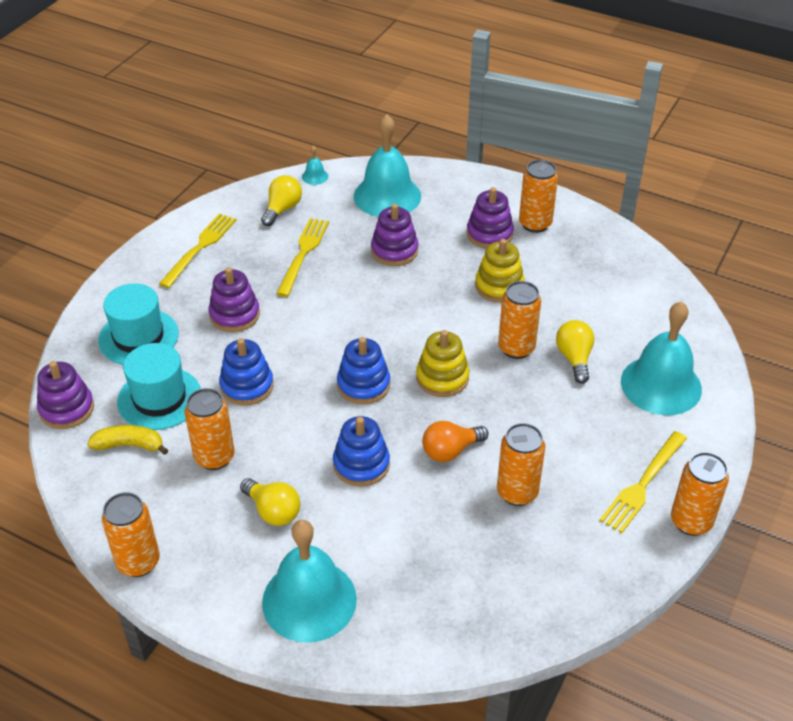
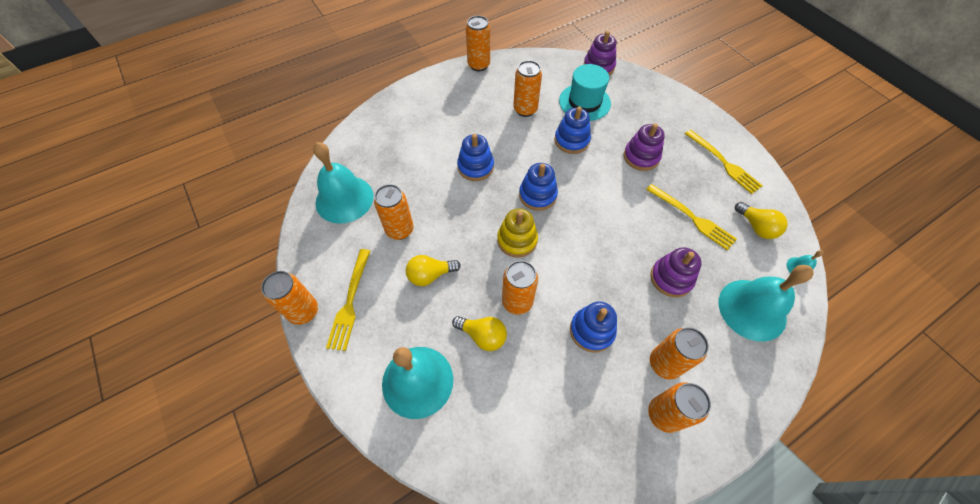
camera: 120 degrees right, 15 degrees up
(129, 445) = (556, 82): yellow banana -> none
(138, 337) = (643, 108): turquoise hat -> none
(273, 511) = (472, 119): yellow light bulb -> yellow light bulb (430, 275)
(309, 600) = (409, 113): turquoise bell -> turquoise bell (344, 199)
(450, 451) = (454, 213): orange light bulb -> none
(489, 234) = (664, 363): purple stacking toy -> orange can
(499, 286) = (592, 331): yellow stacking toy -> blue stacking toy
(642, 485) = (350, 303): yellow fork -> yellow fork turned 150 degrees counterclockwise

